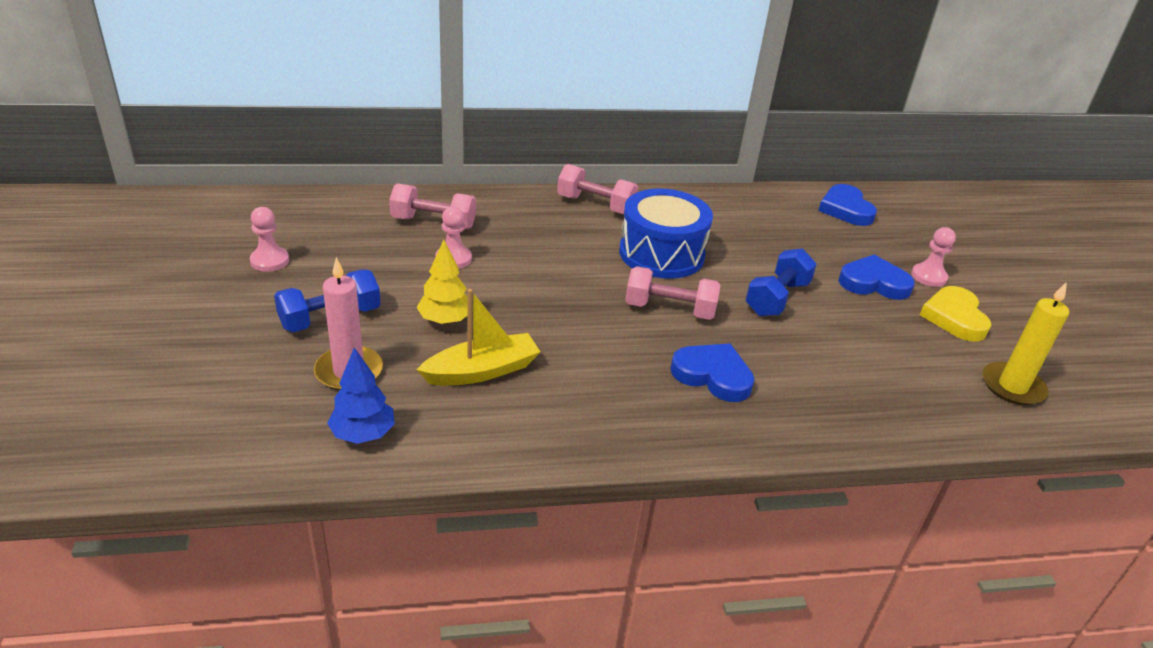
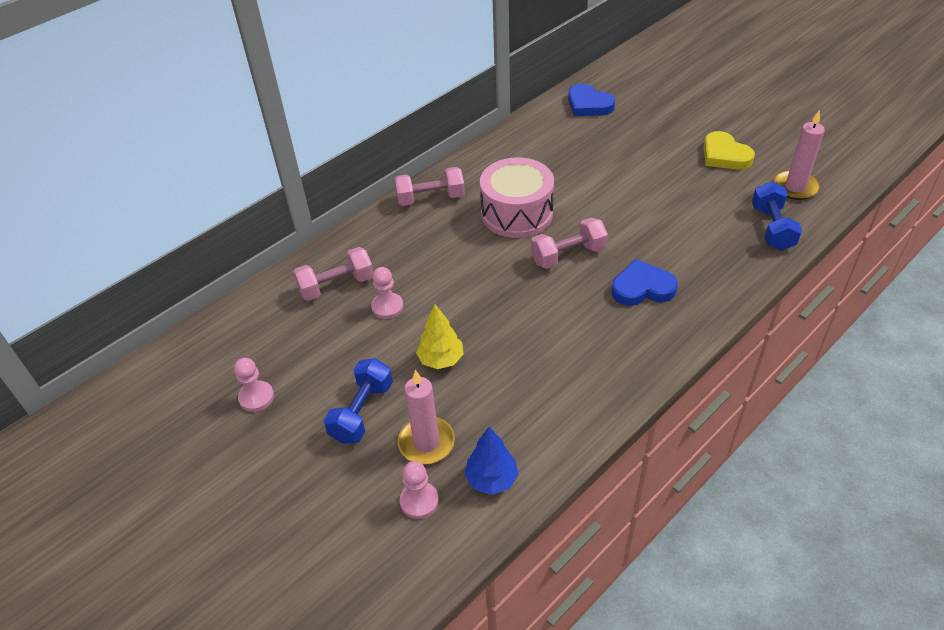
camera: 30 degrees left, 10 degrees up
(482, 371) = (509, 381): yellow boat -> none
(661, 254) = (517, 213): blue drum -> pink drum
(777, 298) = (619, 204): blue dumbbell -> blue dumbbell (772, 228)
(873, 283) = (659, 156): blue heart -> none
(928, 276) = (684, 132): pink pawn -> pink pawn (419, 501)
(1012, 387) = (795, 187): yellow candle -> pink candle

